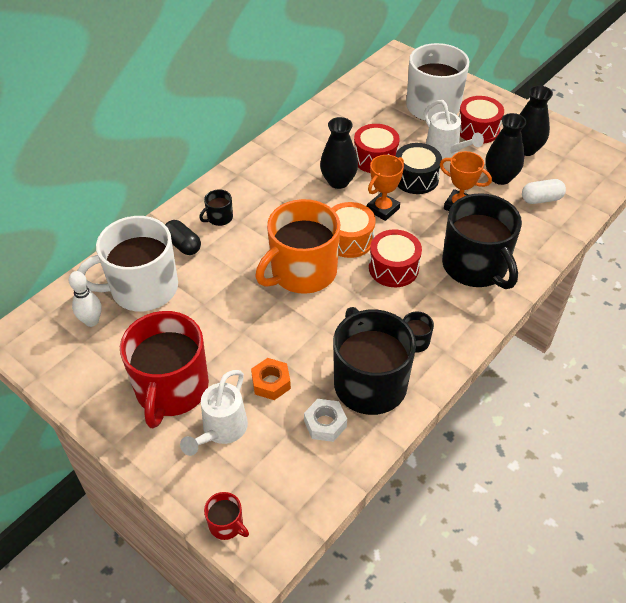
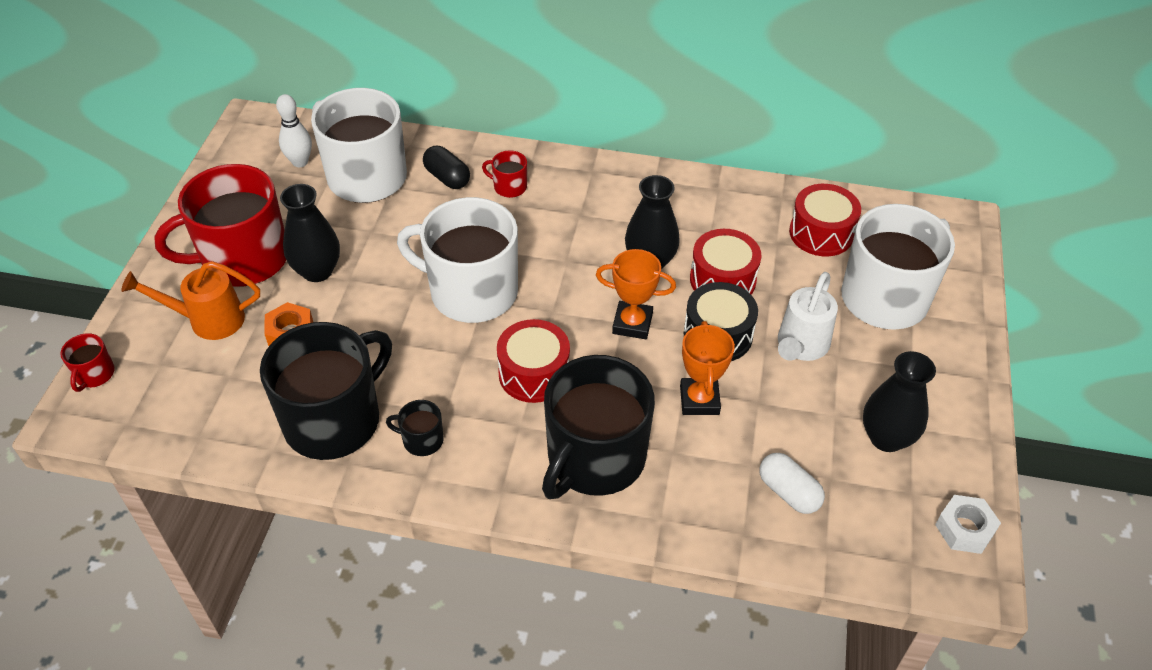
camera: 60 degrees right, 0 degrees up
(183, 245) = (447, 178): black capsule -> black capsule turned 60 degrees counterclockwise
(219, 218) = (509, 187): black mug -> red mug
(221, 430) = (208, 320): white watering can -> orange watering can
(302, 272) = (471, 291): orange mug -> white mug
(325, 424) = (256, 403): white nut -> white nut (964, 529)
(349, 240) = (554, 312): orange drum -> none
(478, 129) = (880, 366): red drum -> red drum (821, 233)
(500, 177) = (796, 427): black vase -> black vase (317, 271)

